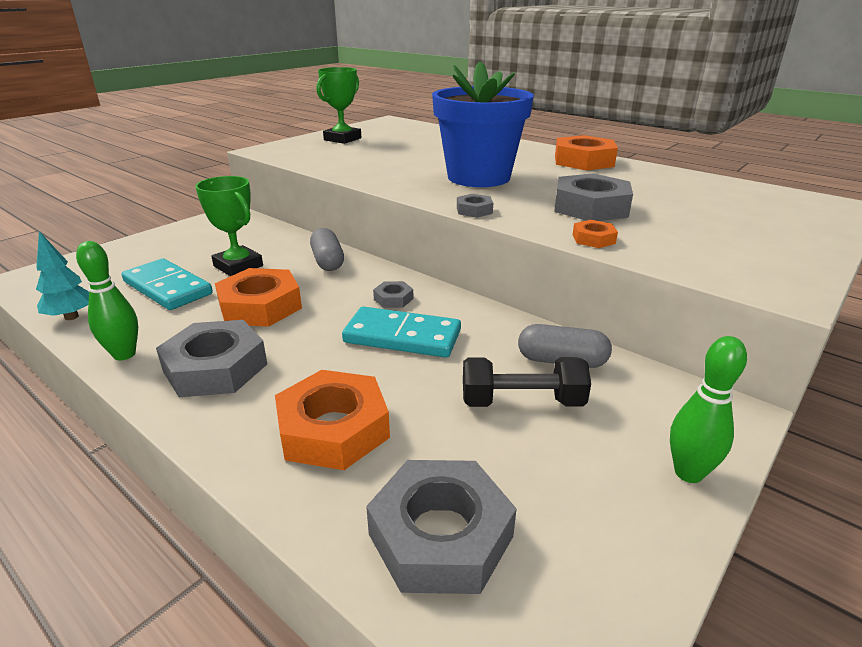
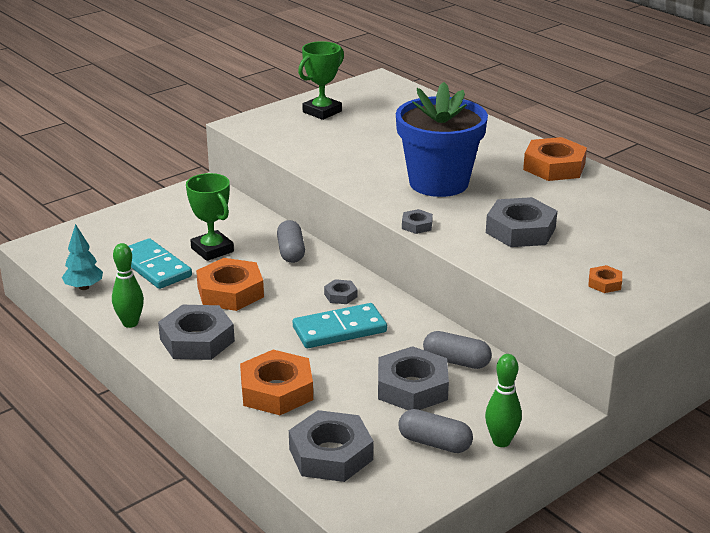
camera: 10 degrees right, 0 degrees up
(402, 337) = (339, 330): turquoise domino -> turquoise domino turned 45 degrees counterclockwise
(522, 402) = (412, 387): black dumbbell -> grey nut
(593, 239) = (500, 265): orange nut -> orange nut (604, 283)
(595, 489) = (434, 443): none -> grey capsule

